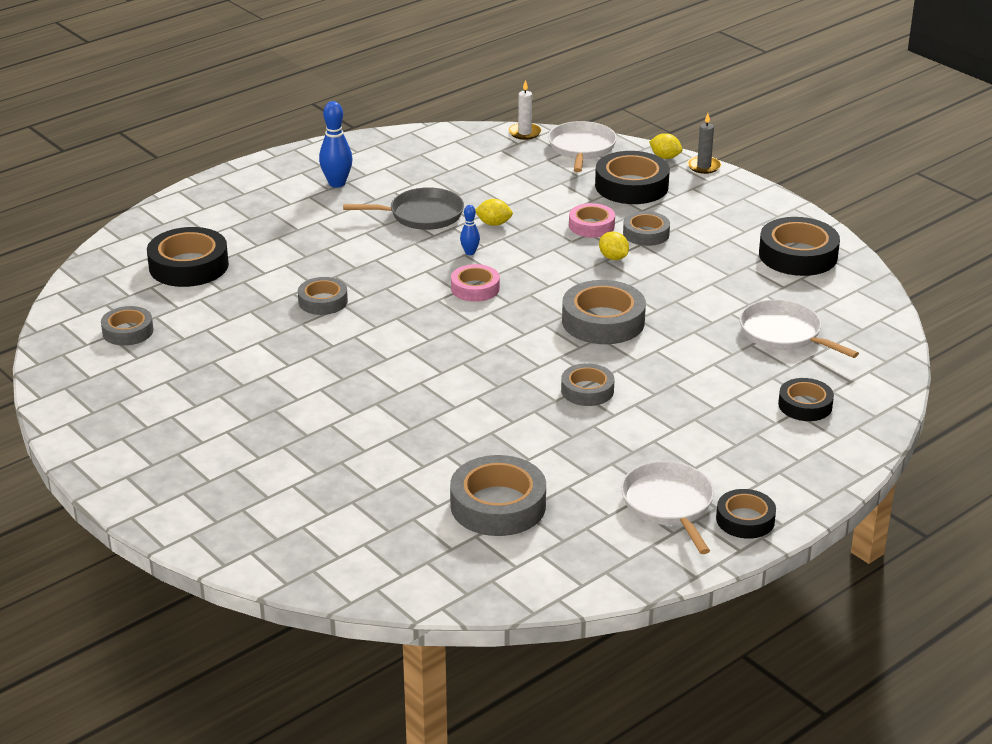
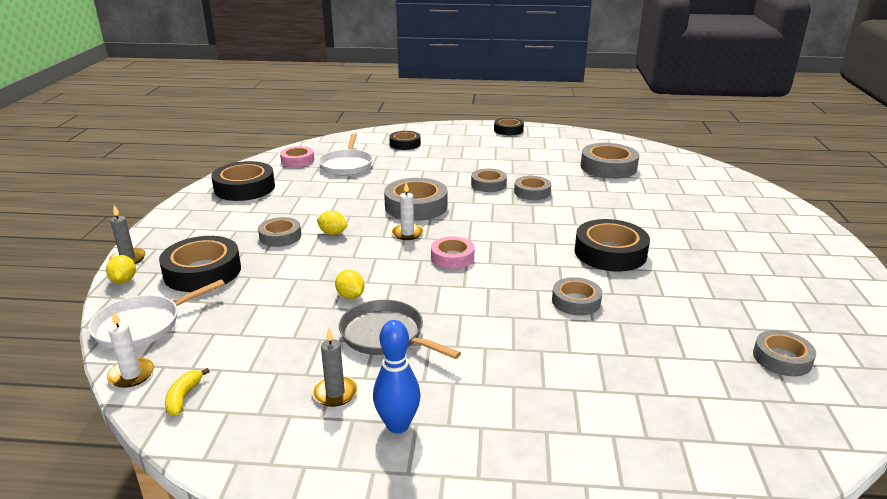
camera: 135 degrees left, 5 degrees down
(189, 266) = (670, 402): black tape -> black tape (610, 253)
(396, 178) = (335, 393): none -> grey candle
(470, 252) = (410, 283): blue bowling pin -> none
(473, 140) = (183, 397): none -> yellow banana
(524, 404) = (532, 192): none -> grey tape
(553, 290) = (407, 233): none -> white candle
(591, 225) = (295, 258): pink tape -> pink tape (297, 160)
(613, 258) = (332, 233): yellow lemon -> yellow lemon turned 75 degrees counterclockwise
(668, 504) = (530, 142): white pan -> none

